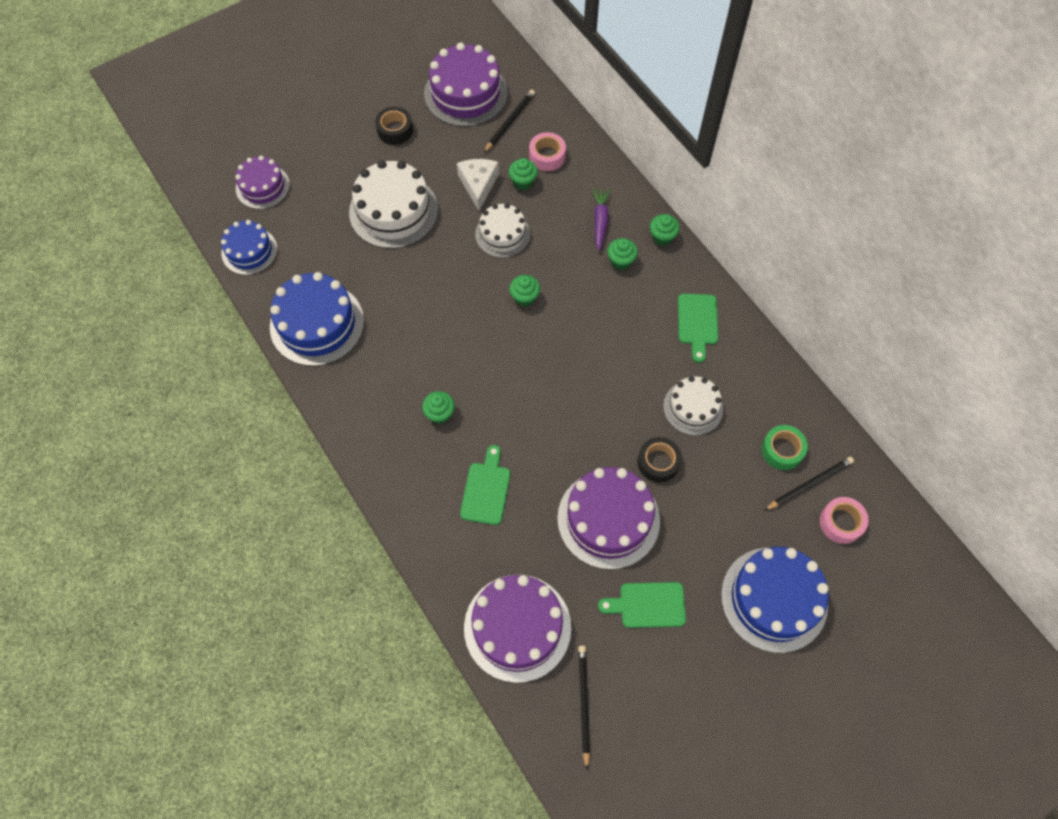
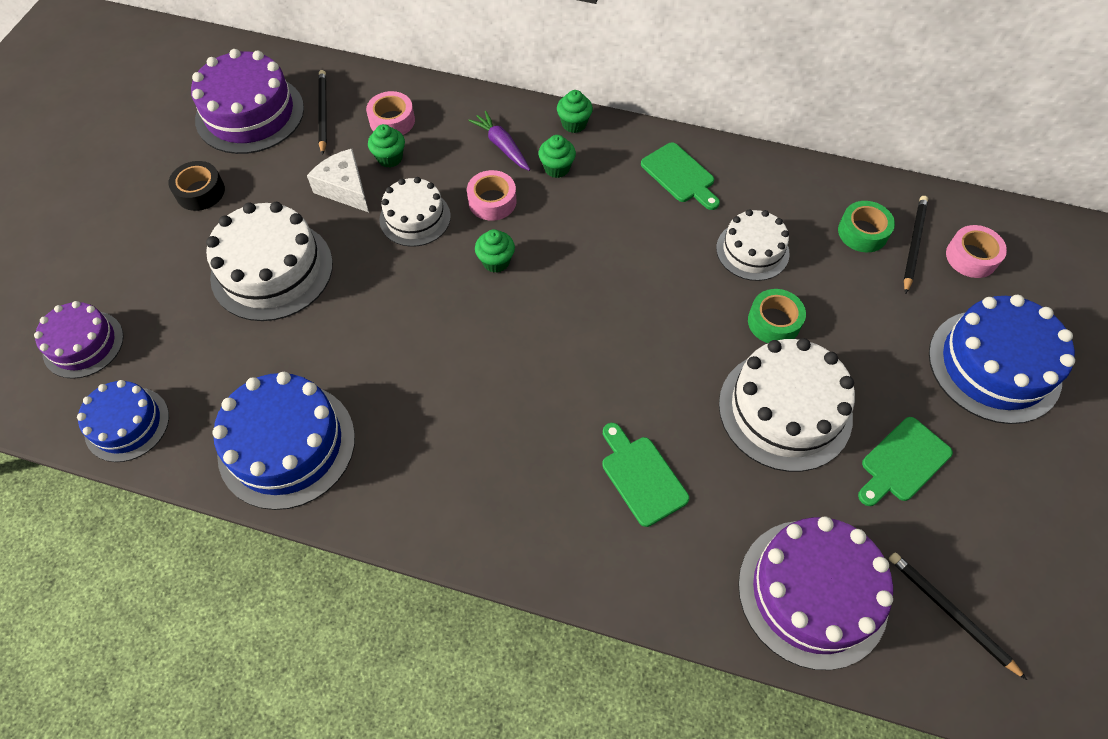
camera: 40 degrees left, 5 degrees down
(440, 414) = (518, 437): green cupcake -> none
(559, 256) = (492, 201): none -> pink tape
(608, 519) = (785, 410): purple cake -> white cake
(658, 462) = (774, 322): black tape -> green tape

